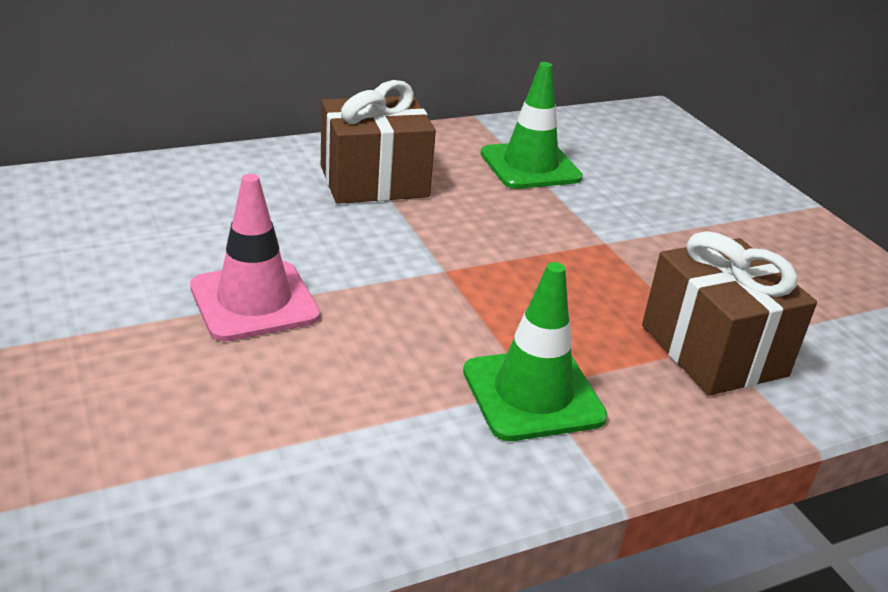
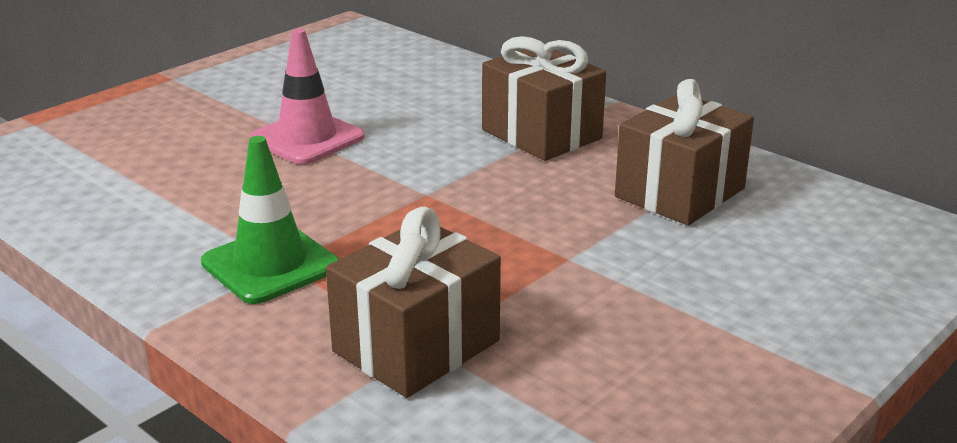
camera: 70 degrees right, 5 degrees down
(530, 166) = (679, 193): green traffic cone -> brown gift

